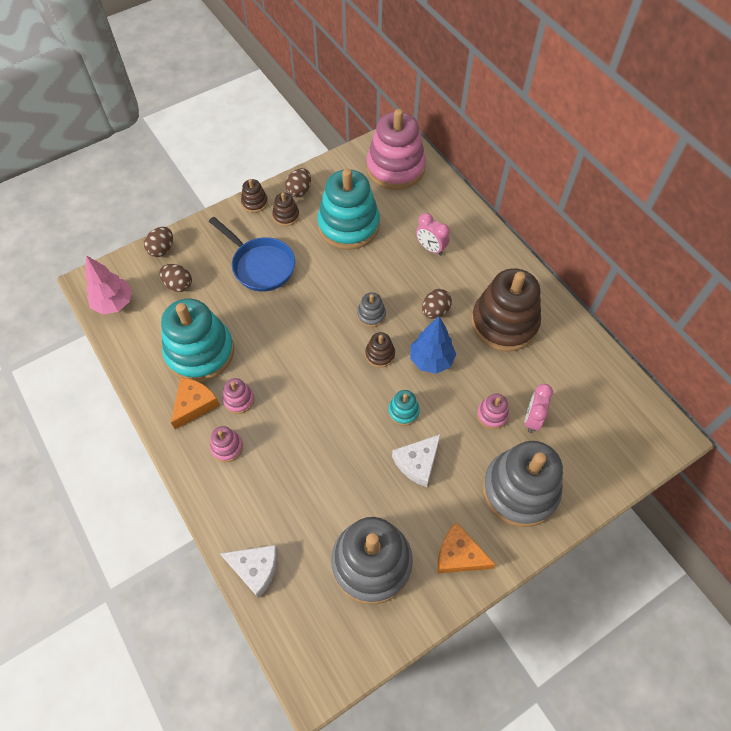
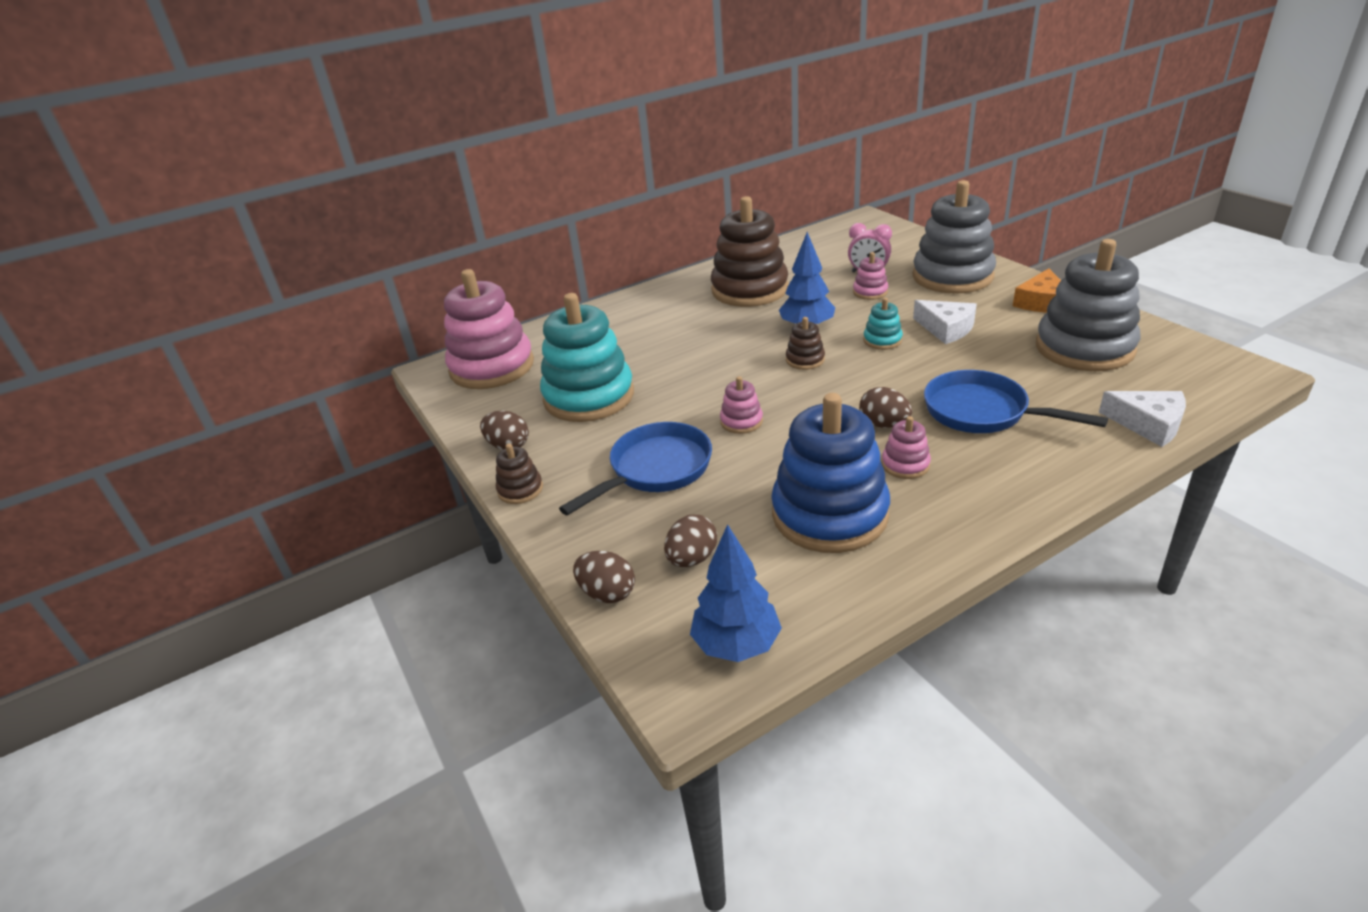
camera: 85 degrees left, 25 degrees down
(114, 303) = (736, 645): pink tree -> blue tree
(194, 404) = (927, 508): orange cheese -> none
(200, 352) = (829, 514): turquoise stacking toy -> blue stacking toy
(227, 447) = (987, 467): pink stacking toy -> pink stacking toy (741, 421)
(255, 569) = (1148, 424): white cheese -> white cheese turned 105 degrees clockwise
(286, 216) = (557, 454): brown stacking toy -> none
(290, 460) = (983, 412): none -> blue pan
(371, 315) = (744, 369): grey stacking toy -> none
(430, 248) = (638, 335): pink clock -> none
(435, 311) = (736, 328): brown egg -> brown egg (884, 424)

